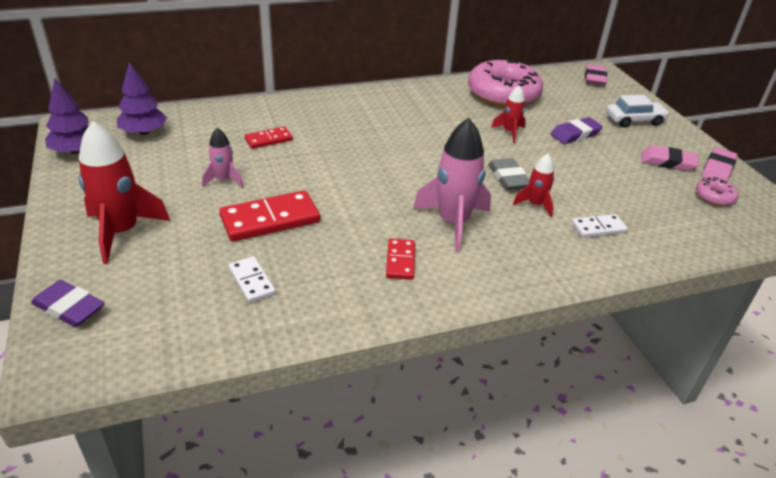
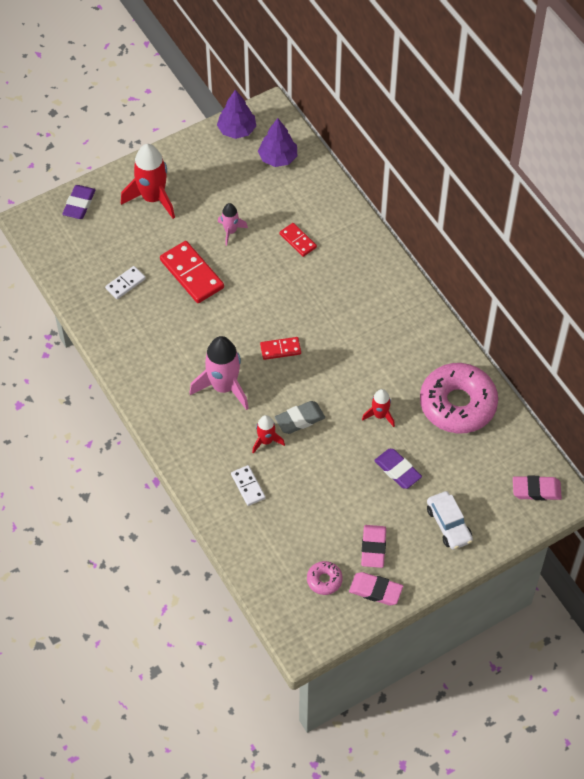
camera: 80 degrees right, 20 degrees up
(400, 261) = (169, 361): red domino -> red domino (280, 349)

